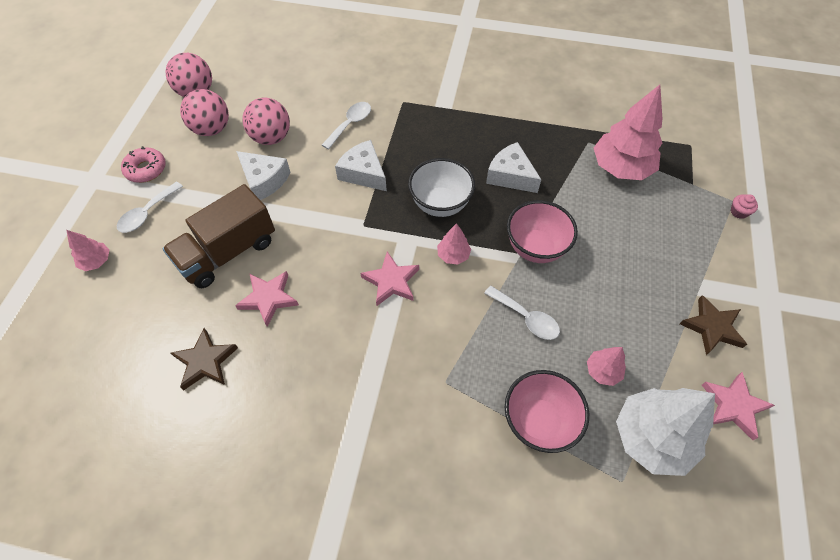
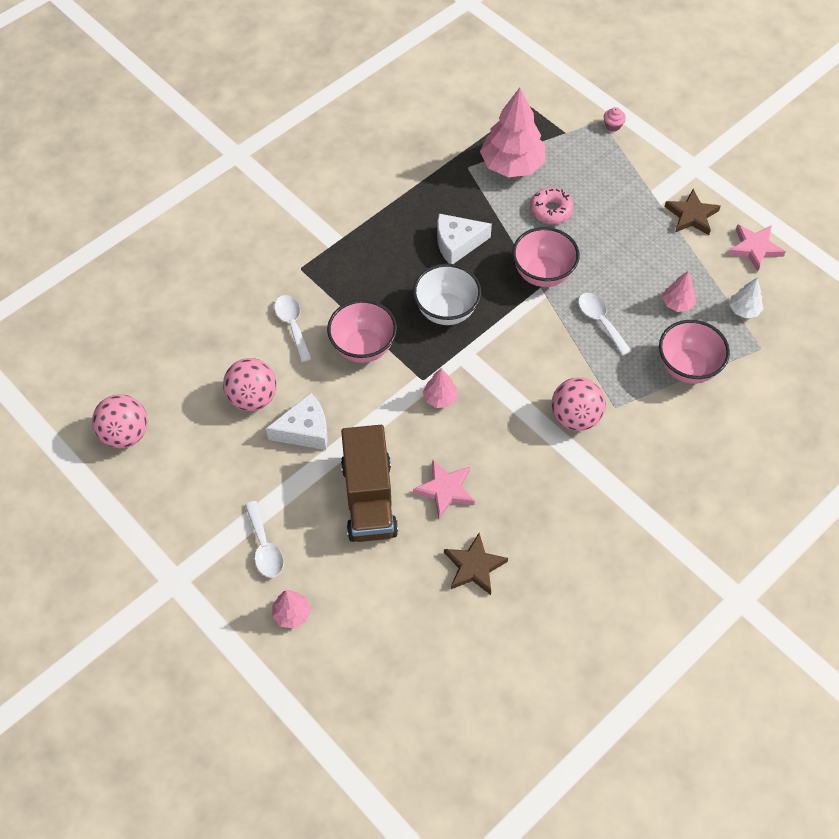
camera: 55 degrees left, 0 degrees up
(146, 169) = (202, 525): pink donut -> pink donut (551, 210)
(212, 129) = (195, 443): pink ball -> pink ball (575, 417)
(363, 173) = (363, 347): white cheese -> pink bowl
(391, 281) = (497, 391): pink star -> none
(453, 255) = (505, 333): pink tree -> pink tree (440, 398)
(526, 318) = (600, 321): white spoon -> white spoon turned 105 degrees counterclockwise
(652, 437) = (744, 310): white tree -> white tree, size x0.48

